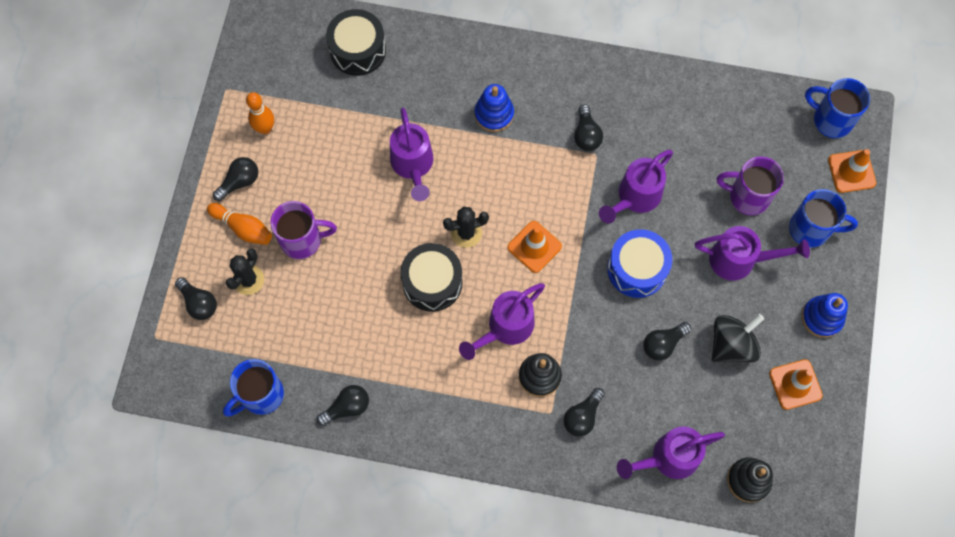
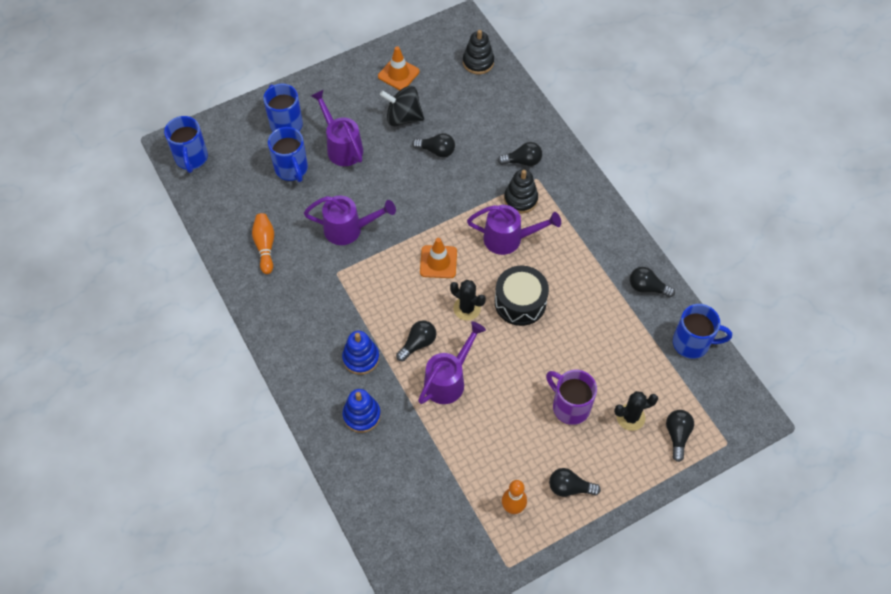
camera: 130 degrees left, 10 degrees down
(243, 228) = (599, 454): orange bowling pin -> orange bowling pin (265, 246)
(358, 50) = (389, 495): black drum -> none
(586, 135) = (326, 289): black light bulb -> black light bulb (418, 344)
(637, 269) = (399, 195): blue drum -> none
(668, 458) = (503, 105): purple watering can -> none
(747, 196) = (292, 169): purple mug -> blue mug
(822, 318) = (342, 85): blue stacking toy -> blue stacking toy (362, 415)
(851, 171) = (223, 126): orange traffic cone -> none

